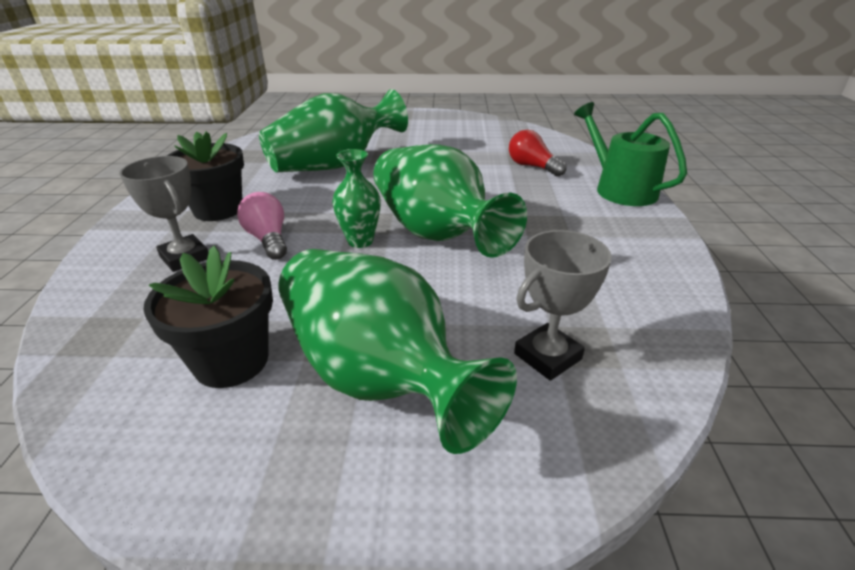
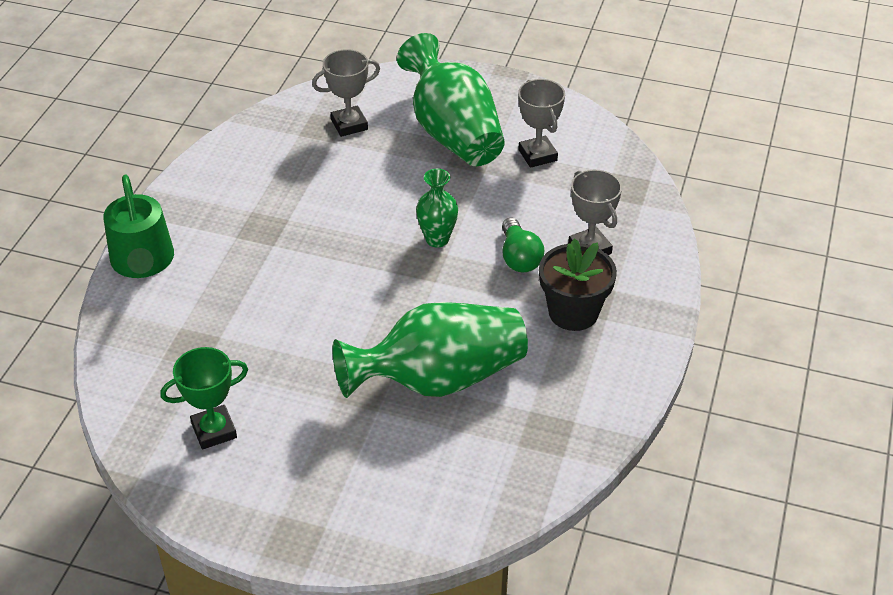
camera: 165 degrees left, 10 degrees up
(231, 361) = (537, 155): black flower pot -> grey trophy
(268, 239) = (519, 257): pink light bulb -> green light bulb
(435, 232) = (367, 237): green vase -> none
(472, 134) = (214, 431): none -> green trophy
(532, 167) = (198, 323): red light bulb -> none

